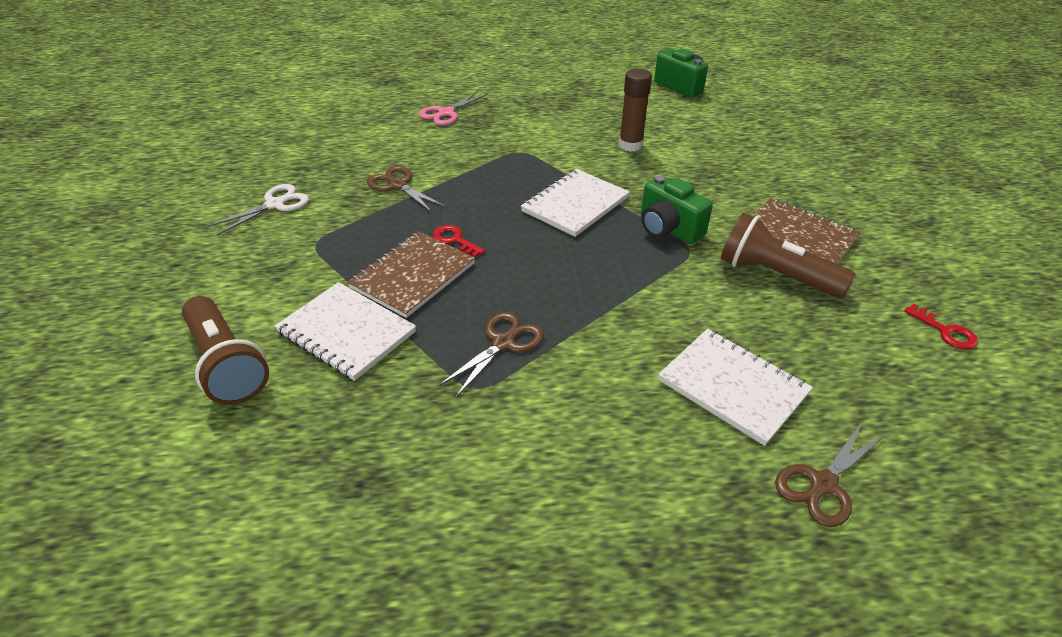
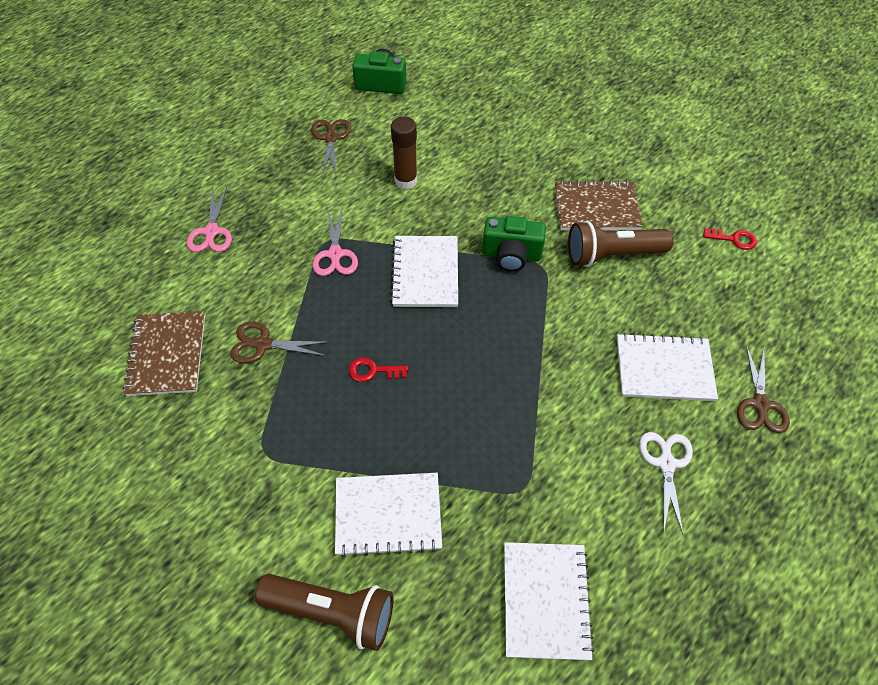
camera: 40 degrees left, 15 degrees up
(275, 204) = (177, 439): white scissors -> white scissors (666, 463)
(389, 481) = (545, 600): none -> white notebook
(413, 276) = (379, 428): brown notebook -> brown notebook (167, 354)
(503, 343) = (503, 439): brown scissors -> brown scissors (331, 138)
(517, 162) = (335, 254): none -> pink scissors

